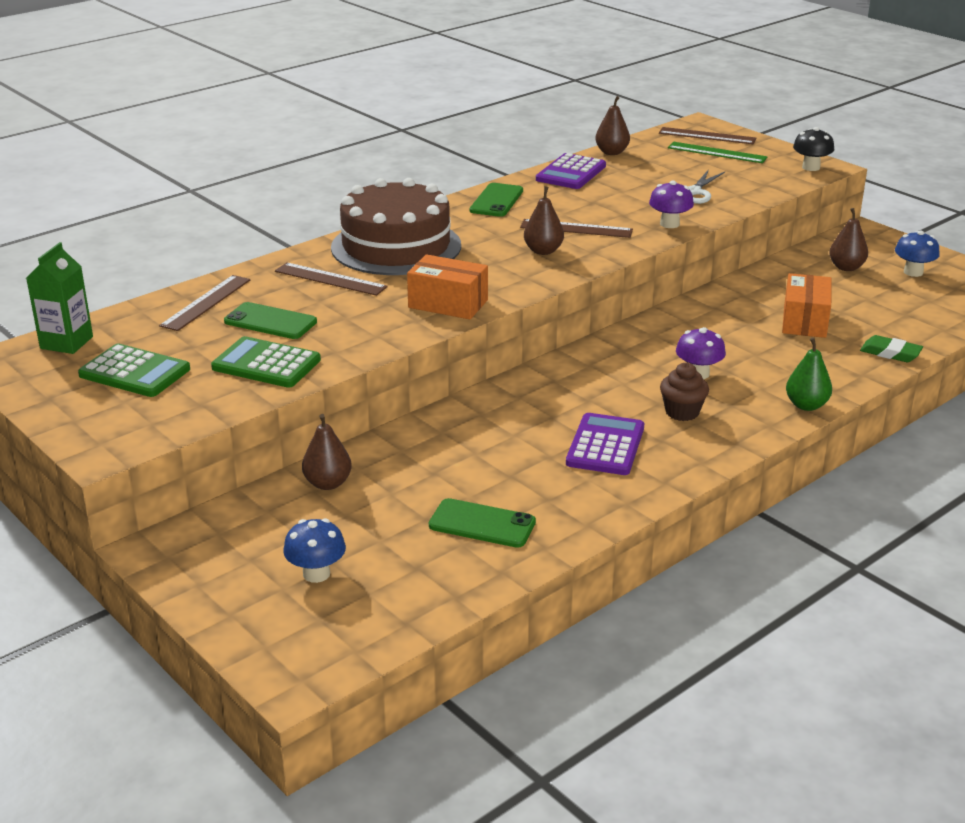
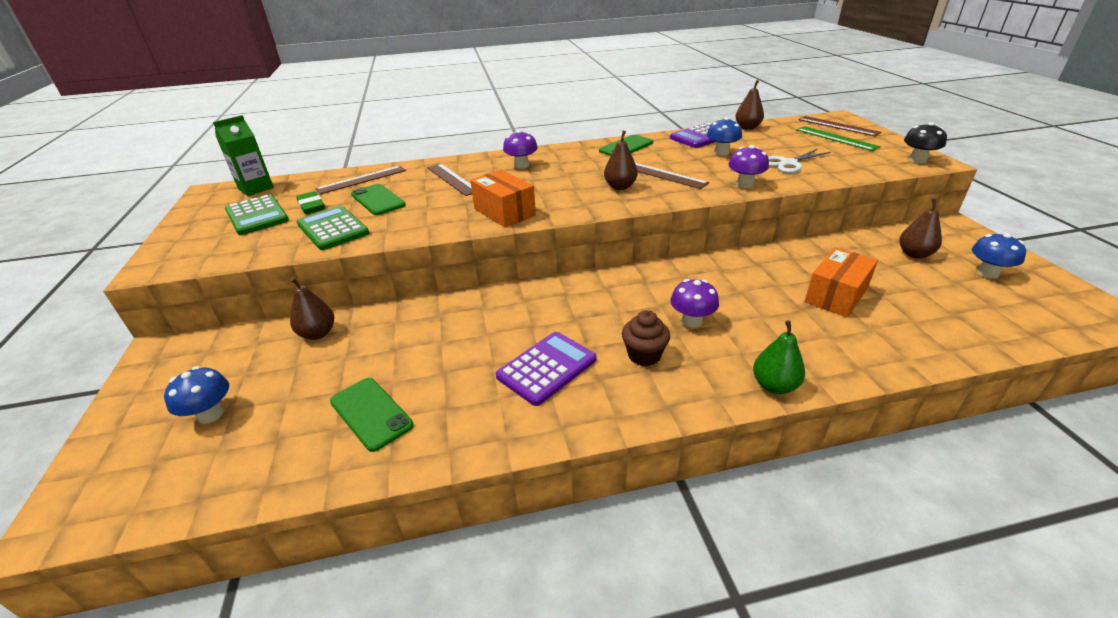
camera: 30 degrees right, 5 degrees up
(396, 246) = (521, 165): brown cake -> purple mushroom
(612, 190) = (721, 152): none -> blue mushroom
(890, 353) = (910, 352): green eraser -> green eraser (311, 206)

